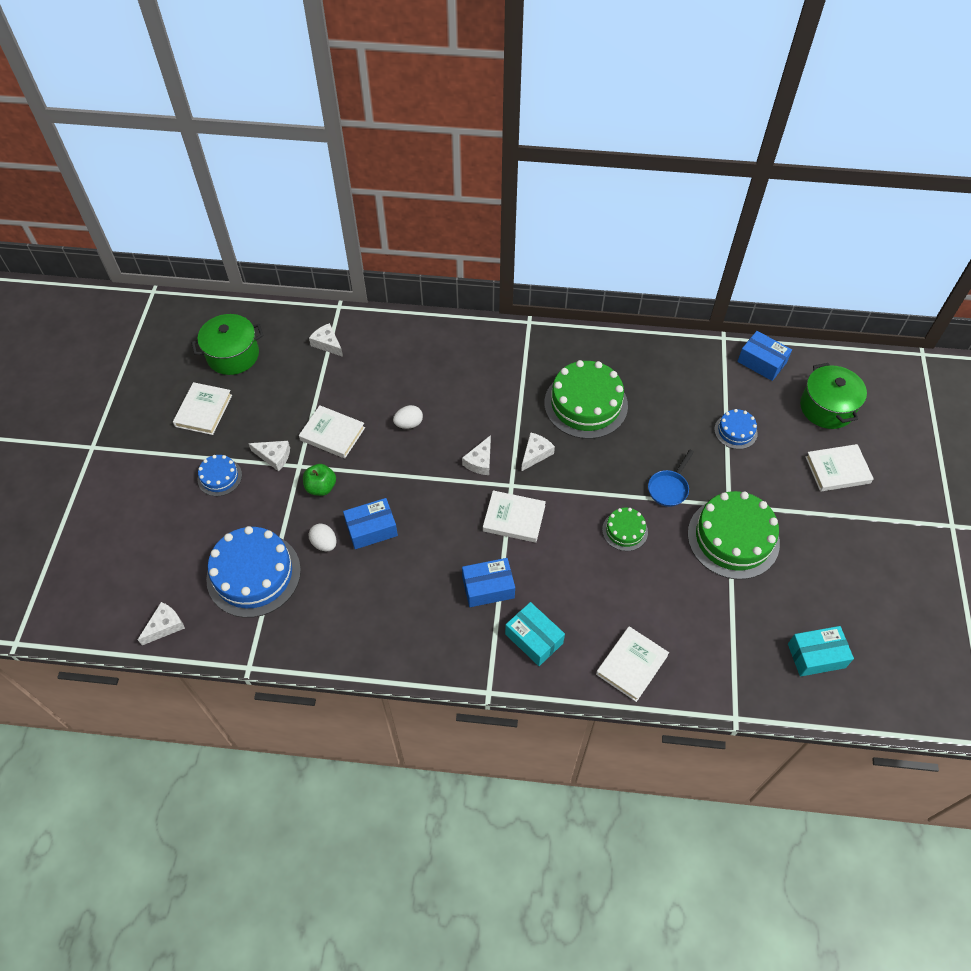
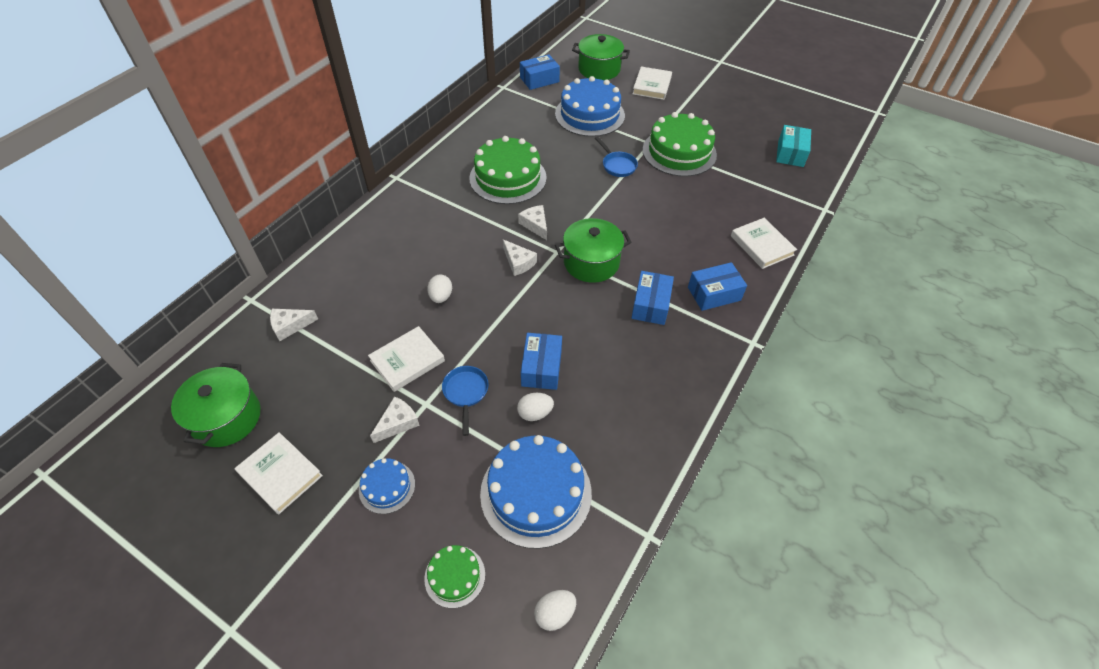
camera: 65 degrees left, 5 degrees down
(165, 626) = (555, 613): white cheese -> white egg
(321, 487) = (466, 393): green apple -> blue pan
(514, 518) = (591, 262): white book -> green pot
(534, 638) = (714, 293): turquoise box -> blue box
(625, 531) = (641, 203): green cake -> green cake (455, 576)
(735, 431) = (589, 115): blue cake -> blue cake, size x1.99

